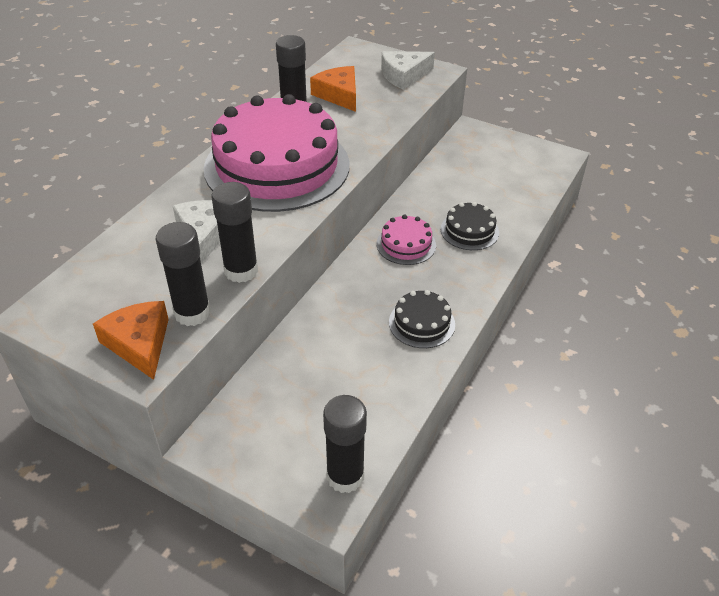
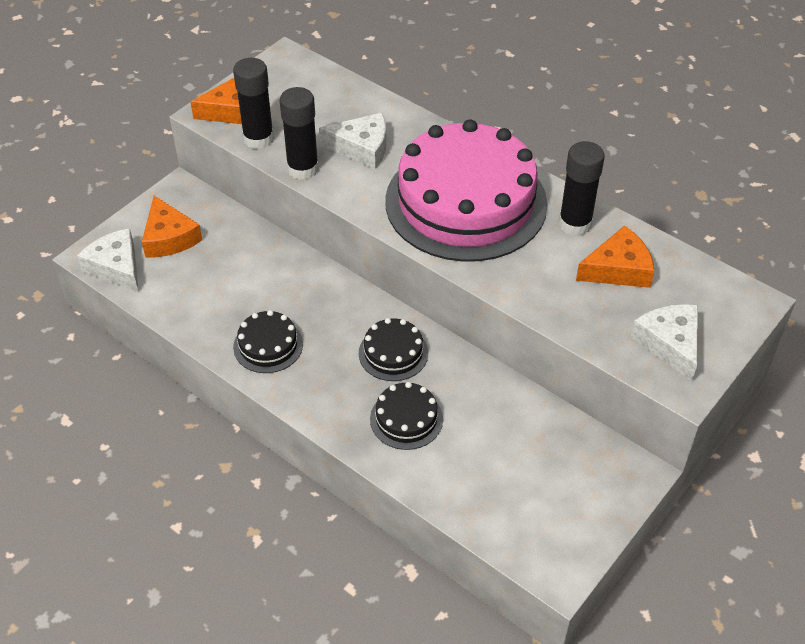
camera: 100 degrees right, 5 degrees up
(290, 435) = (169, 237): none -> orange cheese
(345, 476) = (116, 267): black glue stick -> white cheese
(406, 244) = (393, 353): pink cake -> black cake

